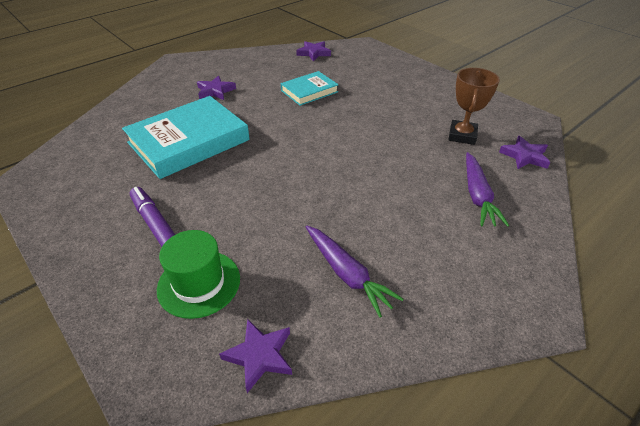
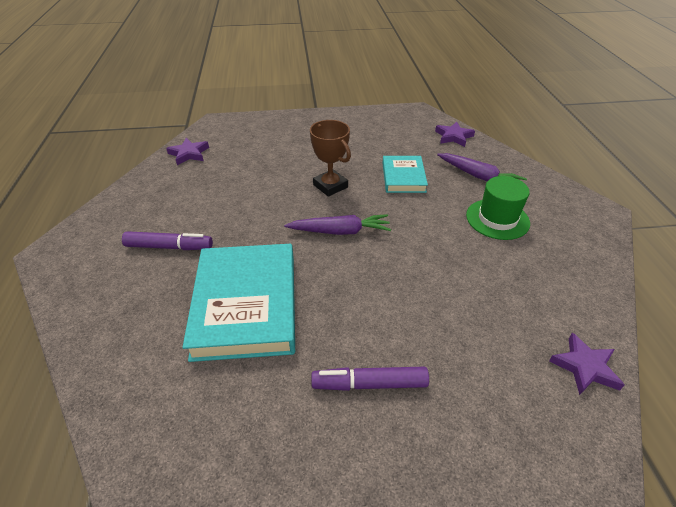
camera: 55 degrees left, 0 degrees up
(199, 283) = (481, 377): green hat -> green hat (497, 219)
(215, 91) = (169, 247): purple star -> purple marker
(309, 91) = (254, 186): turquoise book -> turquoise book (403, 177)
(347, 274) = (522, 278): purple carrot -> purple carrot (340, 231)
(462, 135) = (406, 147): brown trophy -> brown trophy (330, 186)

